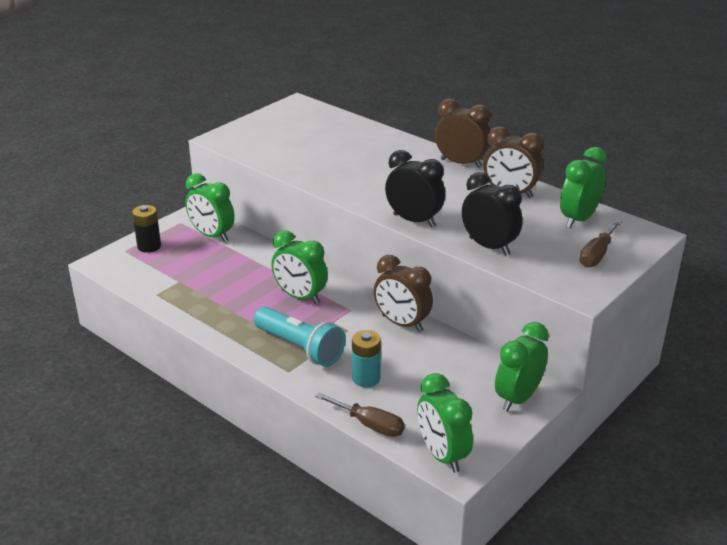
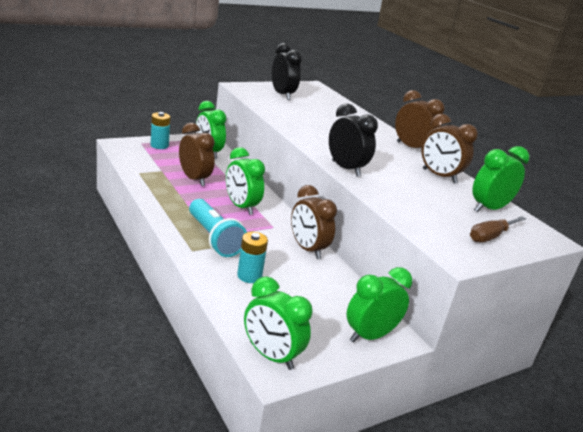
camera: 15 degrees right, 5 degrees down
(149, 246) = (159, 145): black battery -> turquoise battery
(224, 279) = (194, 179): none -> brown clock
(369, 425) = (226, 310): brown screwdriver -> none
(442, 455) = (271, 356): green clock -> green clock turned 45 degrees counterclockwise
(489, 246) = (396, 202): black clock -> black clock (282, 95)

